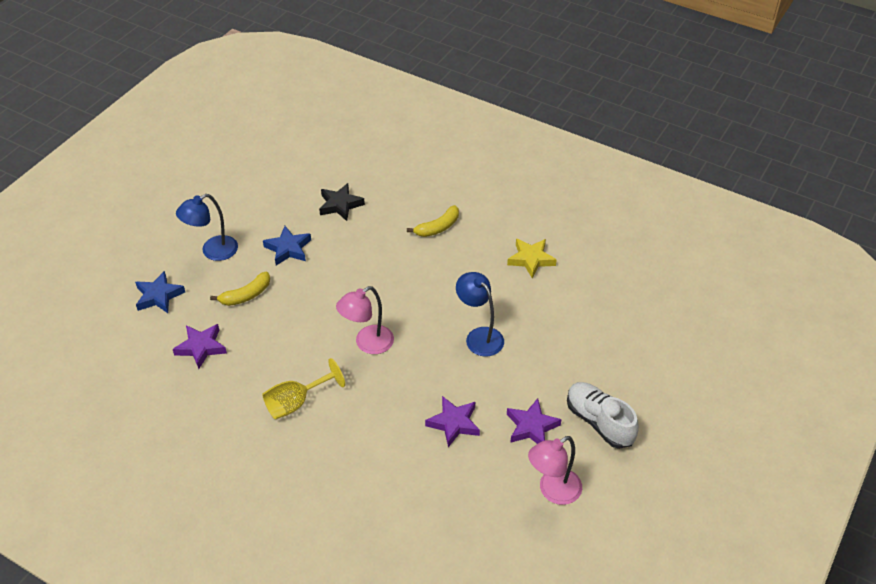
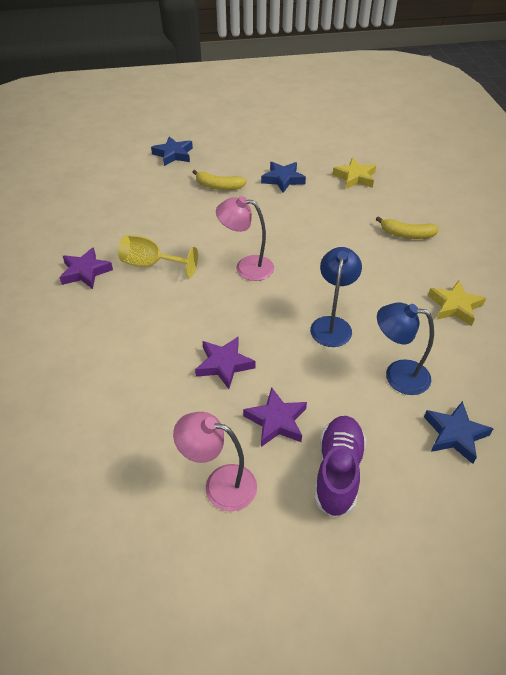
camera: 50 degrees right, 0 degrees up
(201, 347) = (151, 195): purple star -> purple star (85, 272)
(213, 251) = (237, 152): blue lamp -> blue lamp (397, 375)
(340, 205) = (355, 177): black star -> yellow star
(599, 422) = (338, 472): white shoe -> purple shoe
(626, 344) = (455, 434): none -> blue star

